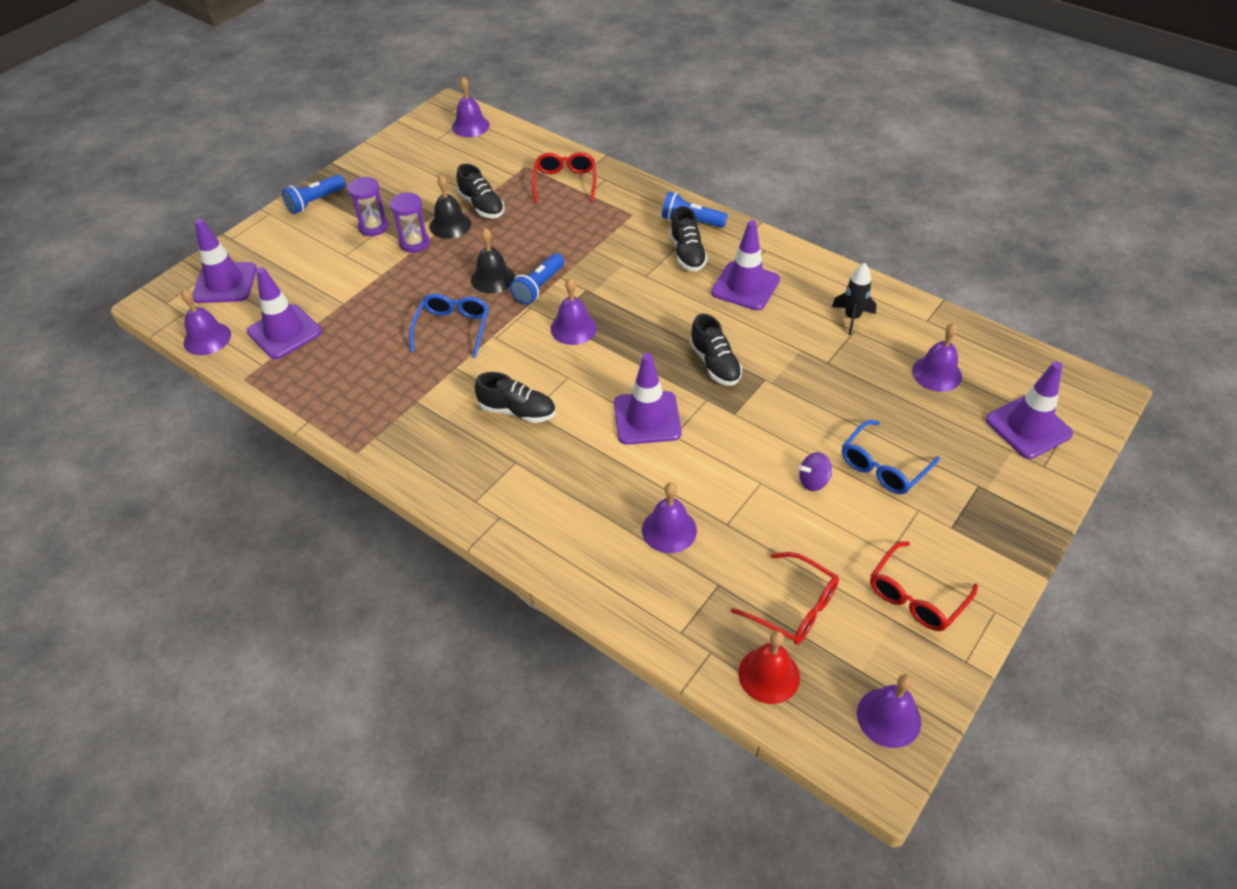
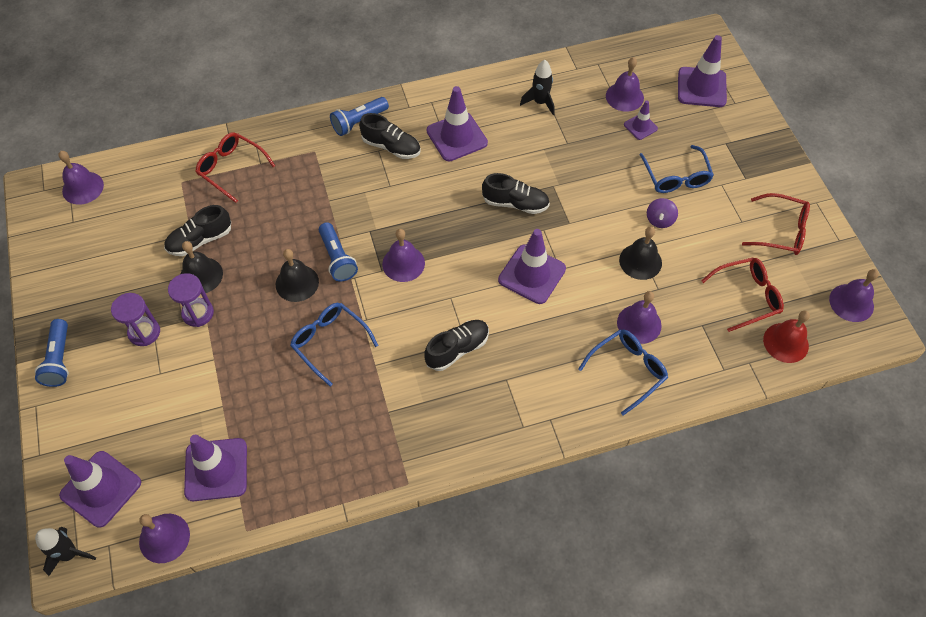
camera: 55 degrees left, 10 degrees up
(162, 299) = (70, 554): none -> black rocket
(482, 206) = (200, 240): black shoe -> black shoe turned 150 degrees clockwise
(606, 549) = (628, 370): none -> blue glasses
(745, 492) = (640, 261): none -> black bell
(914, 405) = (640, 127): none -> purple traffic cone
(916, 596) = (781, 231): red glasses -> red glasses turned 60 degrees counterclockwise

